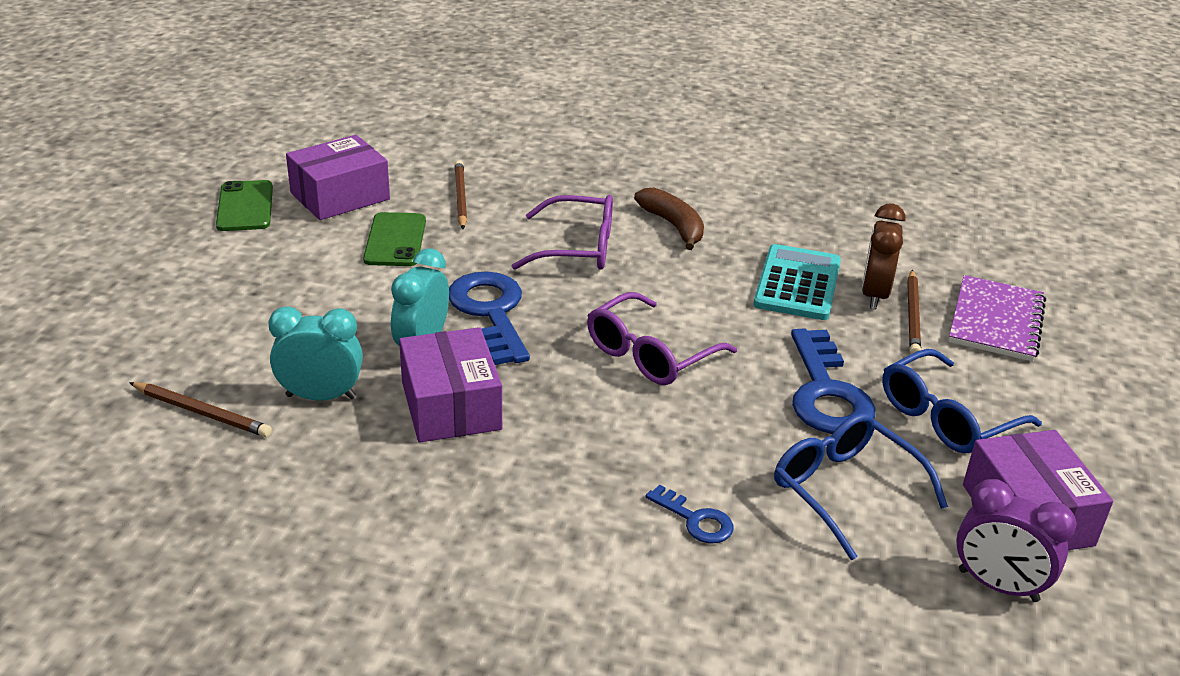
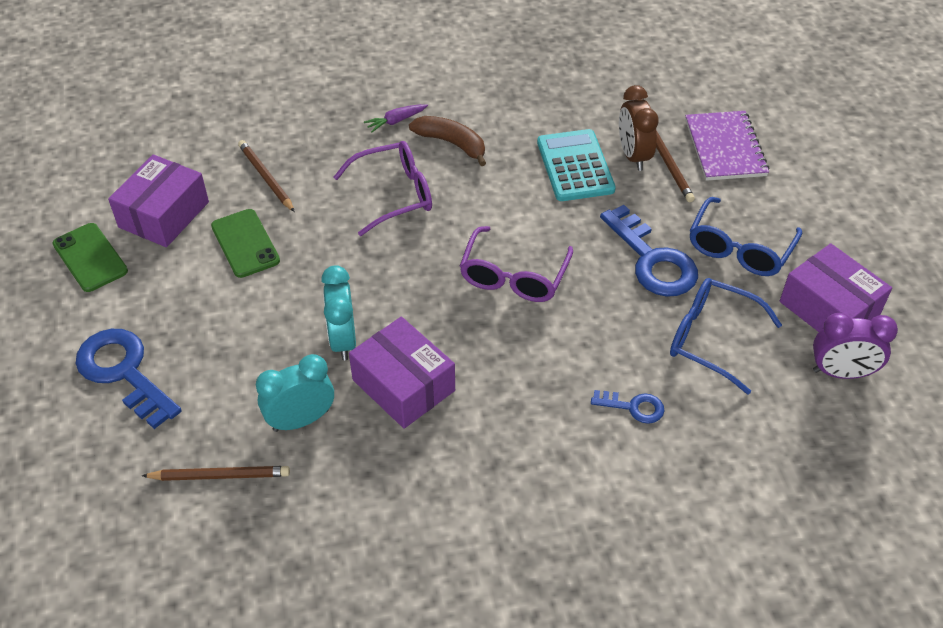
camera: 25 degrees left, 15 degrees up
(491, 313) = (372, 286): blue key -> blue key (124, 372)
(628, 192) = (395, 121): none -> purple carrot

